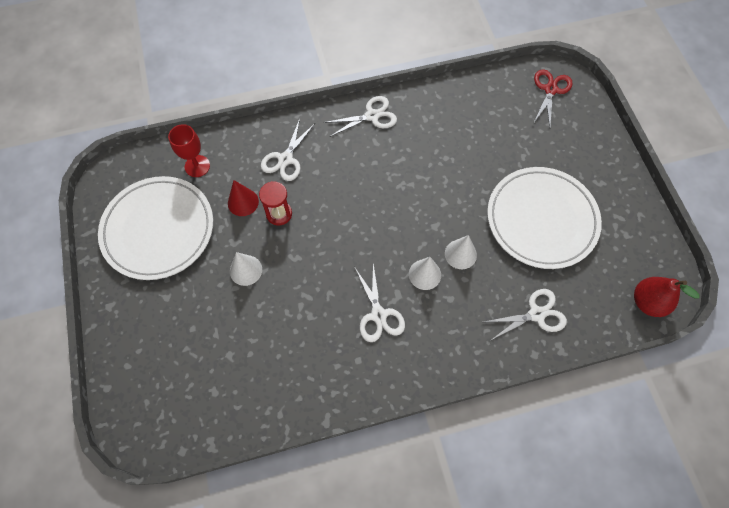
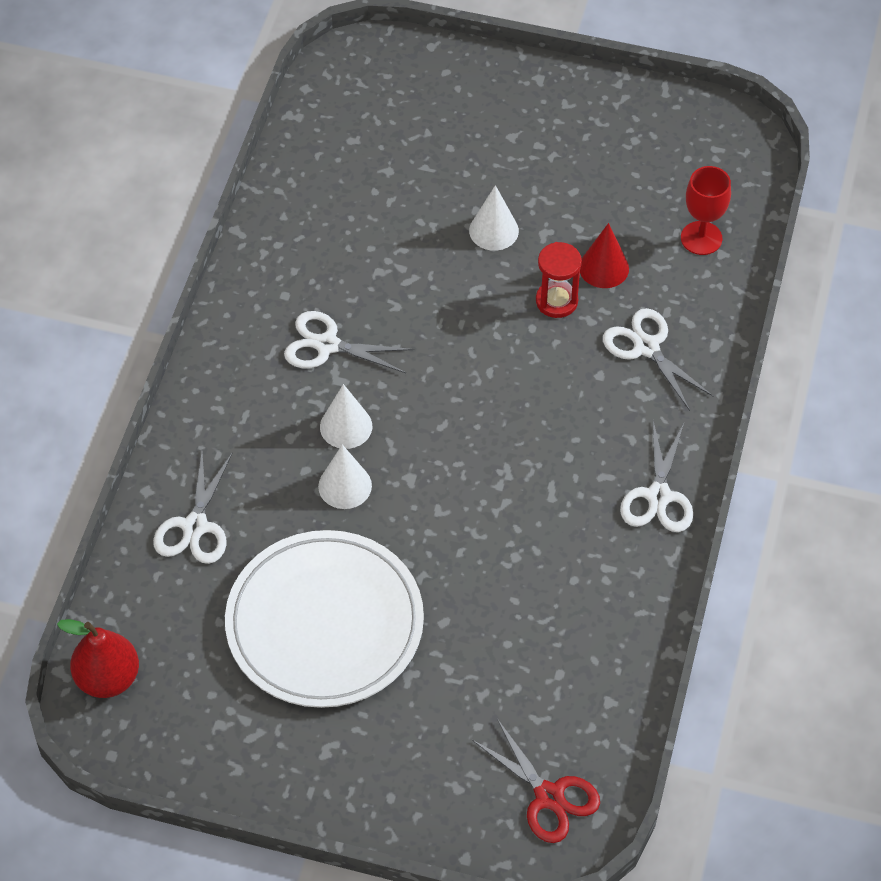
camera: 120 degrees right, 10 degrees down
(158, 229) = (620, 161): white plate -> none

